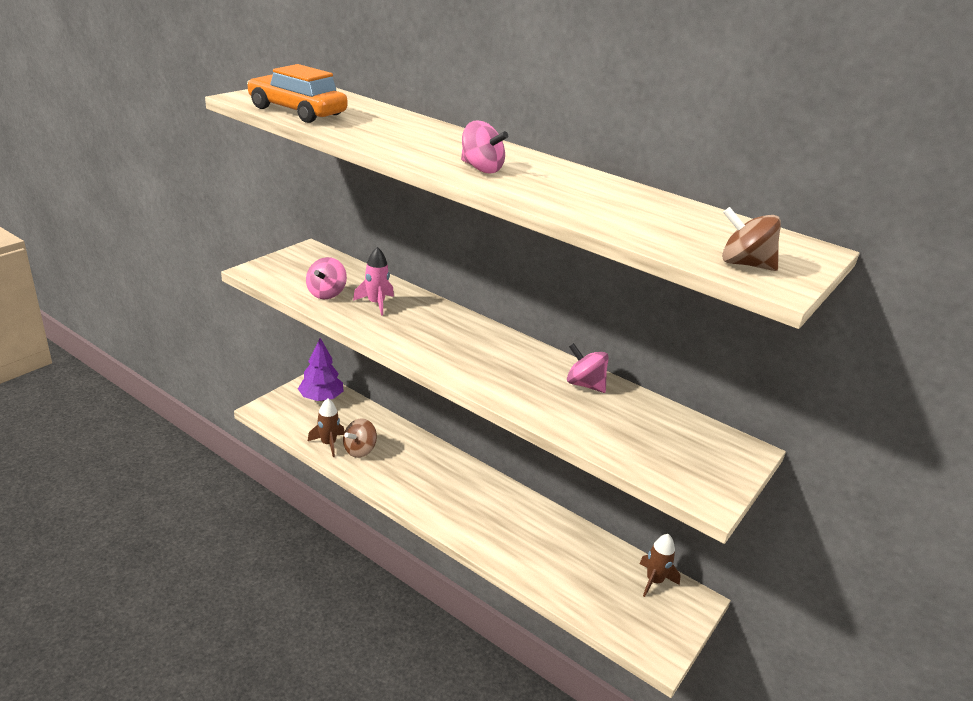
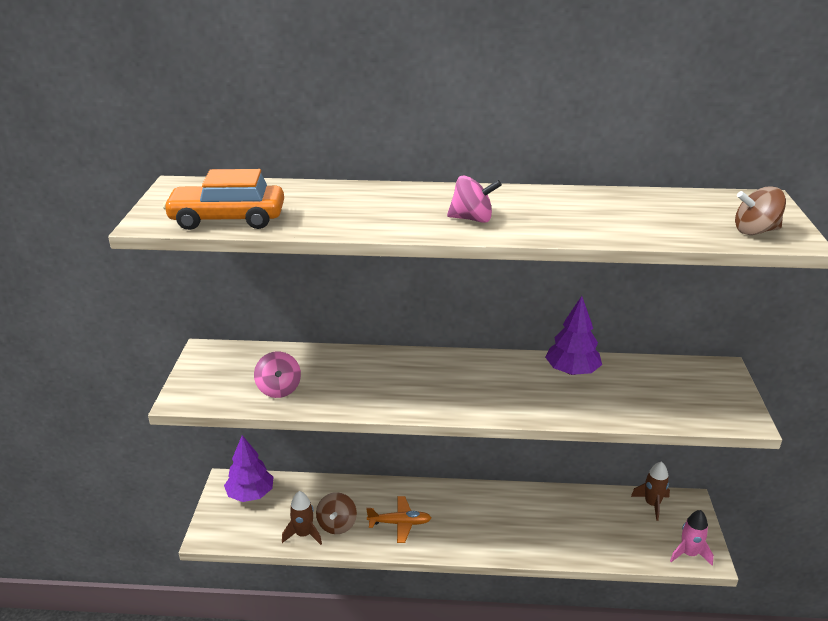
camera: 30 degrees left, 0 degrees up
(376, 303) = (333, 378): pink rocket -> pink rocket (689, 554)
(408, 474) = (400, 523): none -> orange plane
(584, 384) = (572, 371): pink spinning top -> purple tree

